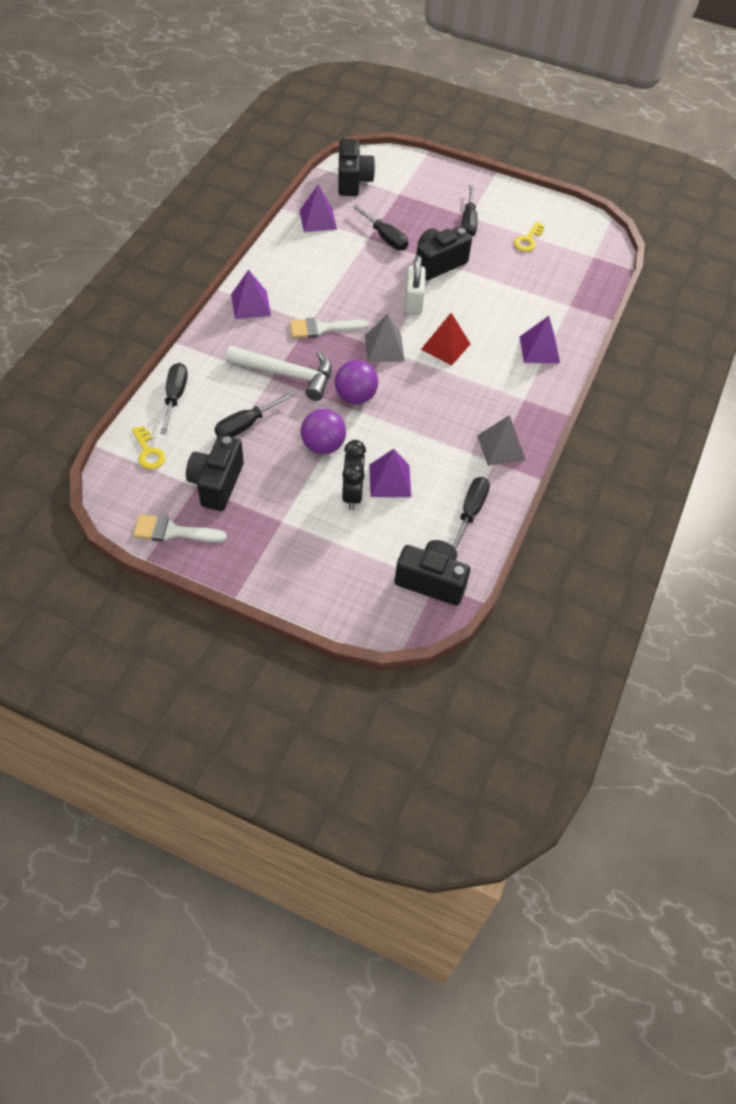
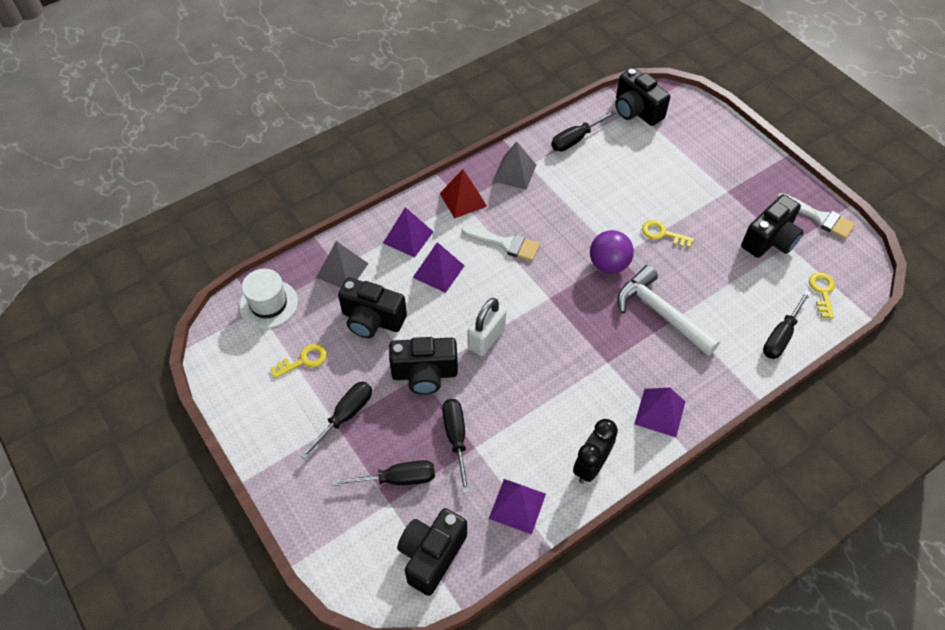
camera: 145 degrees left, 0 degrees up
(246, 425) = (723, 280): black screwdriver -> black screwdriver (397, 479)
(322, 328) = (599, 349): white brush -> white brush (505, 244)
(323, 446) = (663, 234): purple ball -> yellow key
(352, 494) = (660, 187): black clock -> black clock (590, 466)
(384, 348) = (550, 300): grey pyramid -> grey pyramid (342, 270)
(390, 480) = (623, 185): purple pyramid -> purple pyramid (438, 271)
(445, 346) = (491, 277): red pyramid -> red pyramid (463, 199)
(507, 281) = (372, 320): none -> black camera
(590, 262) = (268, 304): none -> white hat

